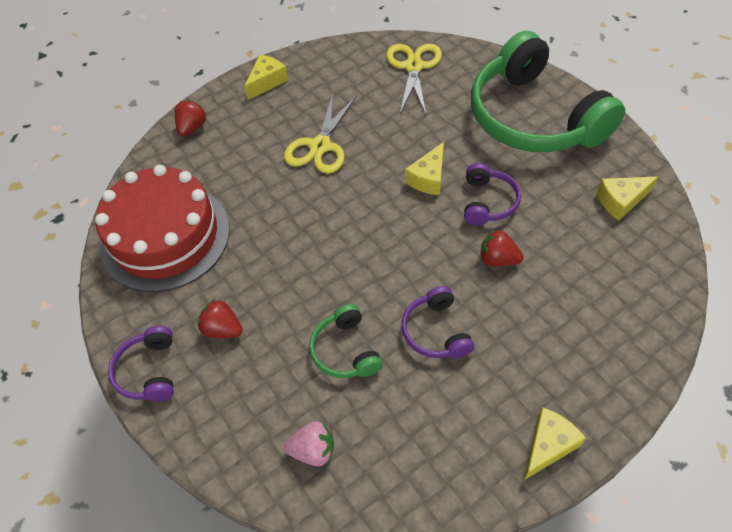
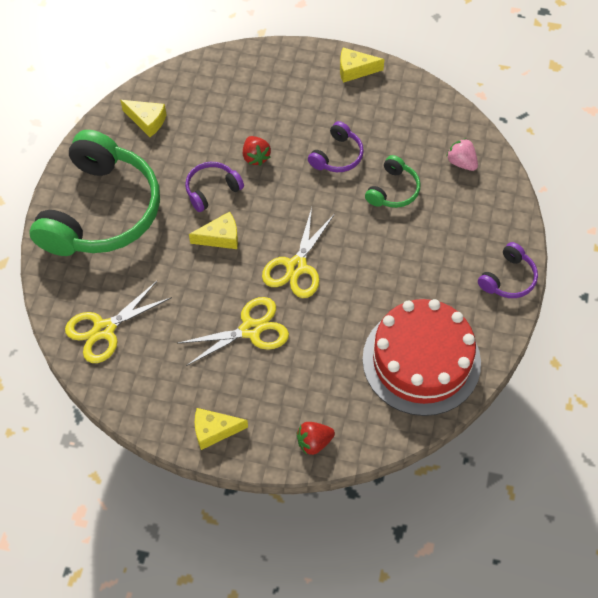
camera: 135 degrees left, 5 degrees up
(223, 329) = (445, 263): red strawberry -> none
(344, 211) = (296, 267): none -> yellow scissors

